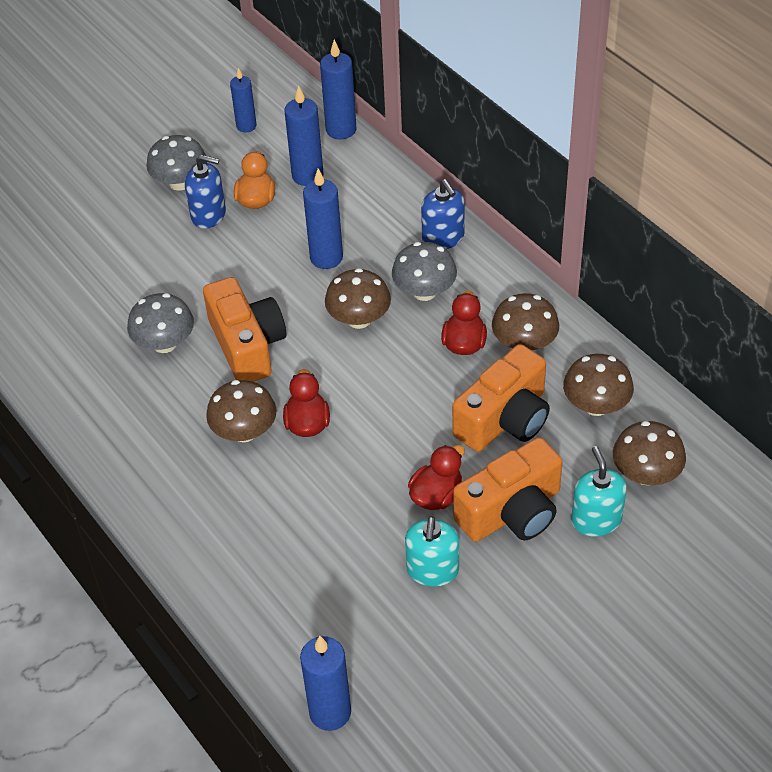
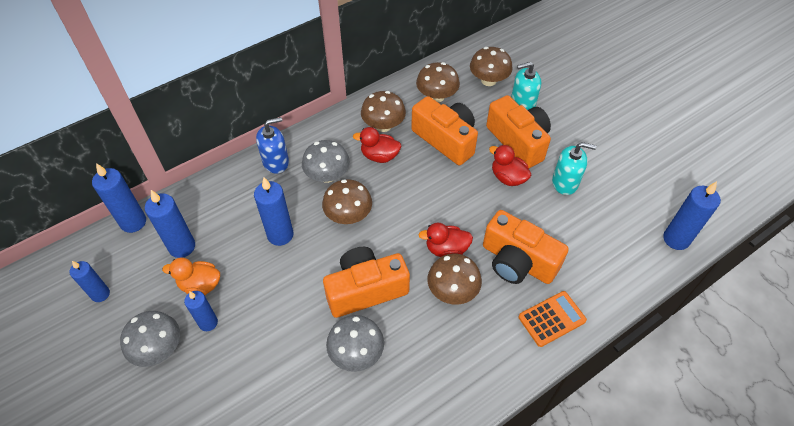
camera: 90 degrees left, 5 degrees up
(200, 538) = (551, 319): none -> orange calculator
(208, 214) = (208, 323): blue soap dispenser -> blue candle
(288, 503) = (517, 261): none -> orange camera

